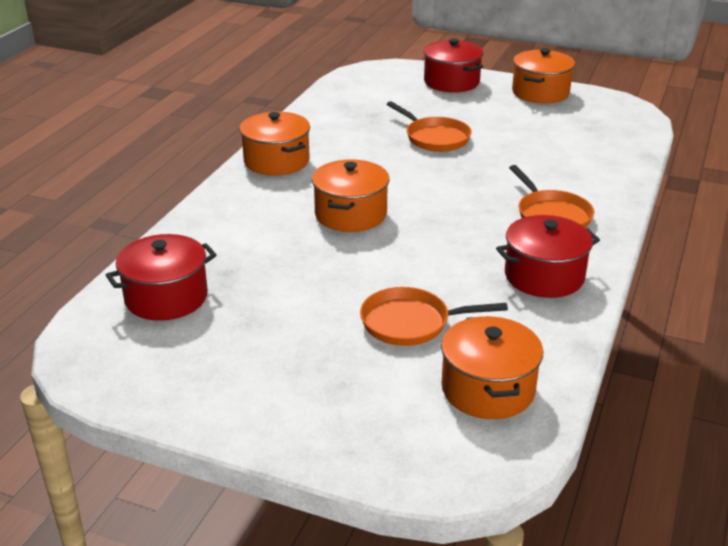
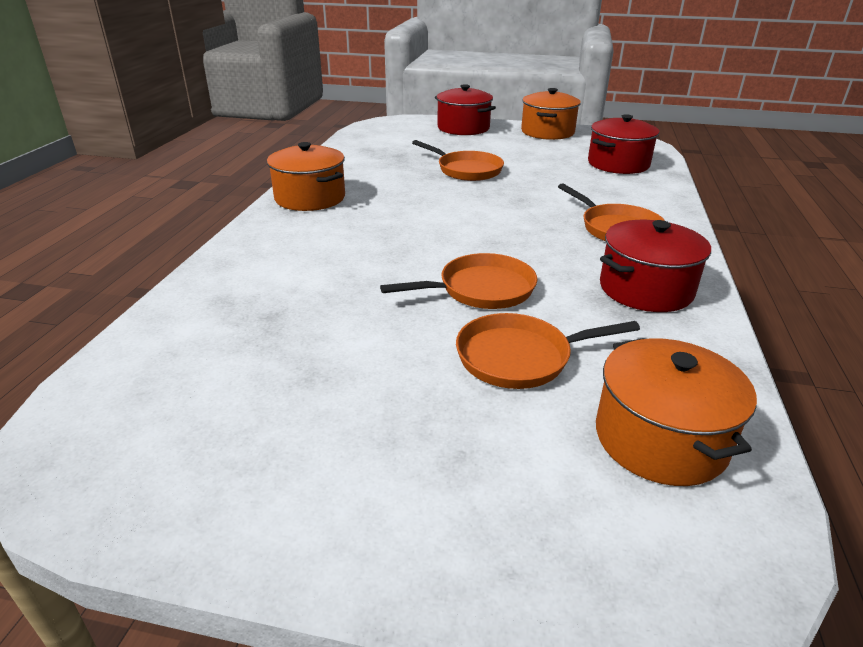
camera: 10 degrees left, 0 degrees up
(166, 297) = (193, 354): red pot -> red pot (618, 164)
(350, 214) = (404, 242): orange pot -> none
(401, 264) = (480, 289): none -> orange pan

